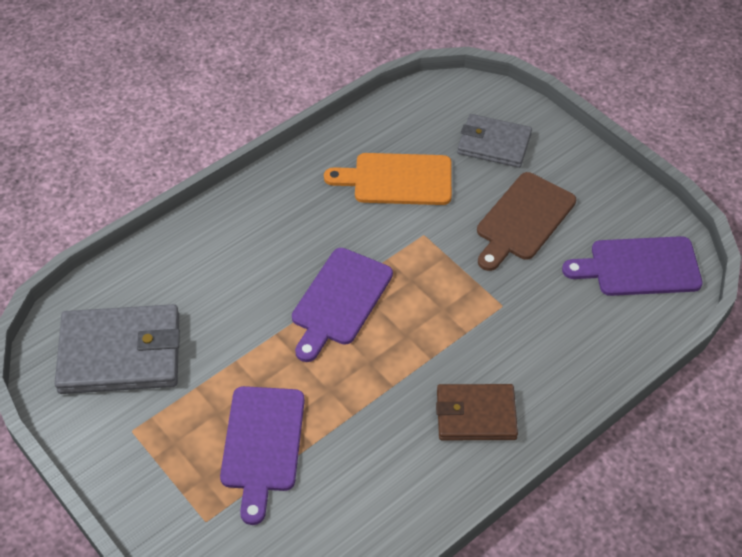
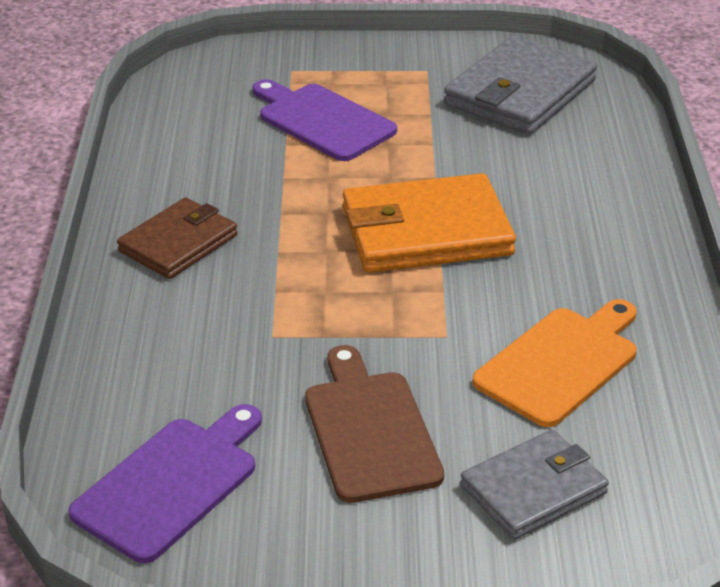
camera: 130 degrees right, 15 degrees down
(339, 300) = (426, 231): purple cutting board -> orange wallet

